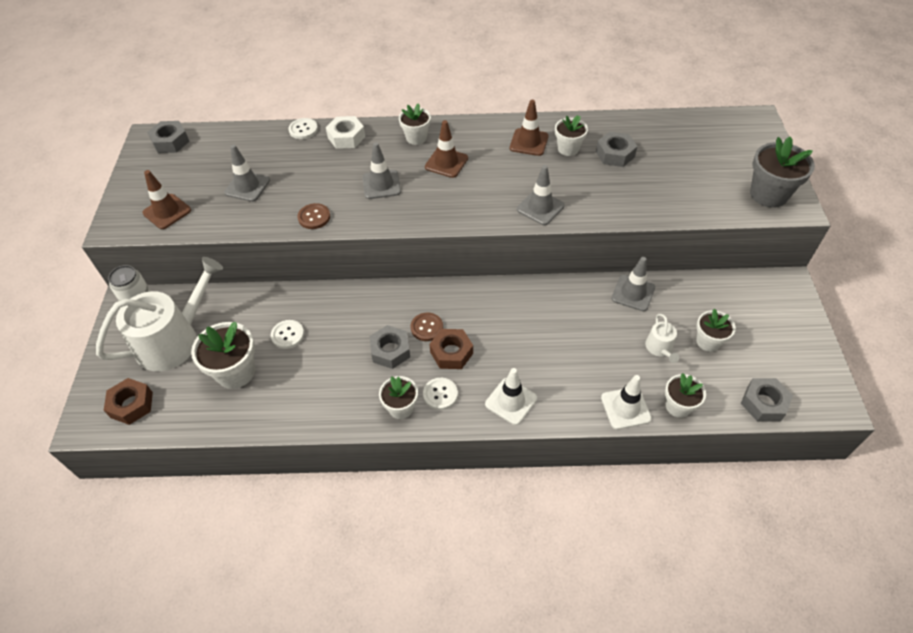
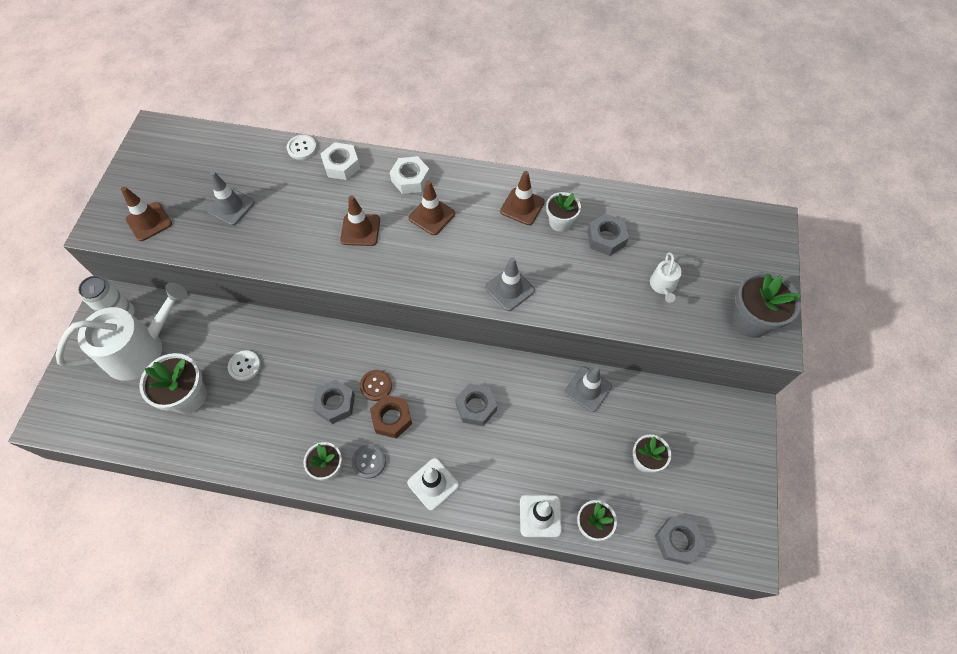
camera: 10 degrees right, 10 degrees up
(131, 405) = (88, 410): brown nut -> none
(170, 142) = (171, 139): grey nut -> grey nut (476, 407)
(314, 217) = (285, 256): brown button -> none
(381, 184) = (360, 230): grey traffic cone -> brown traffic cone
(416, 138) = (410, 179): white flower pot -> white nut
(440, 394) = (369, 461): white button -> grey button
(660, 348) = (594, 457): white watering can -> white watering can (663, 286)

